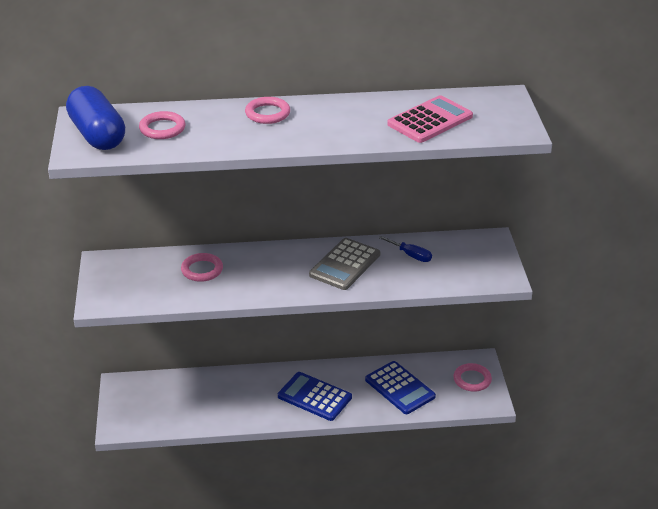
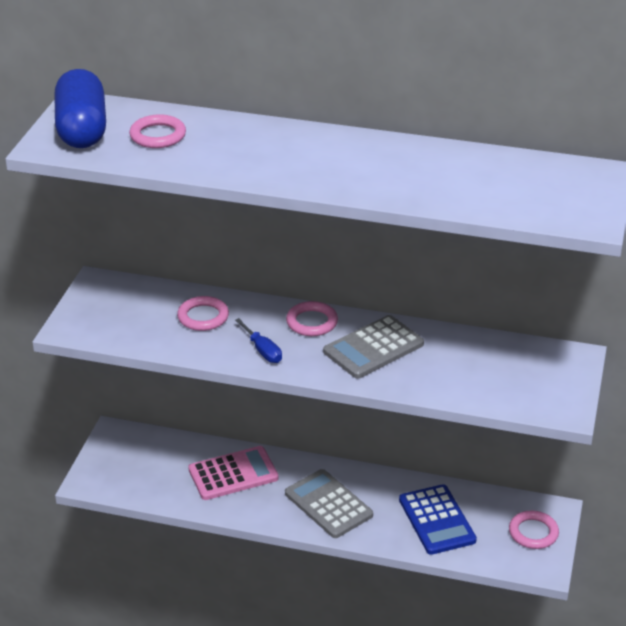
camera: 20 degrees right, 0 degrees up
(267, 113) = (289, 140): pink ring -> pink ring (312, 322)
(314, 397) = (328, 504): blue calculator -> grey calculator
(411, 255) = (461, 354): blue screwdriver -> blue screwdriver (262, 351)
(430, 120) = (481, 185): pink calculator -> pink calculator (233, 474)

